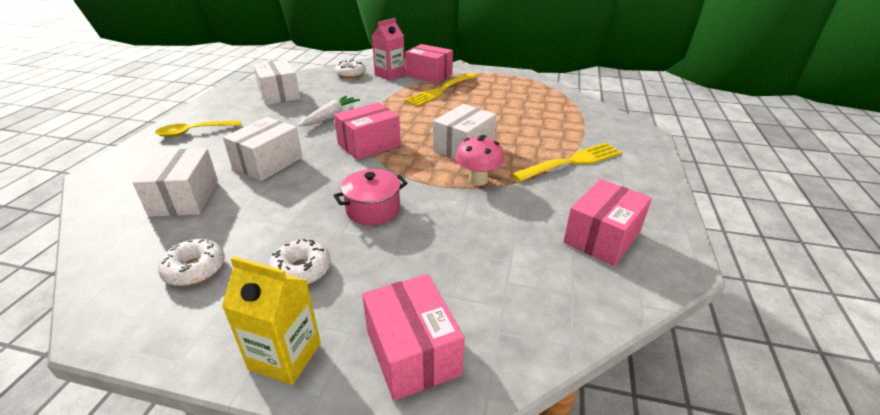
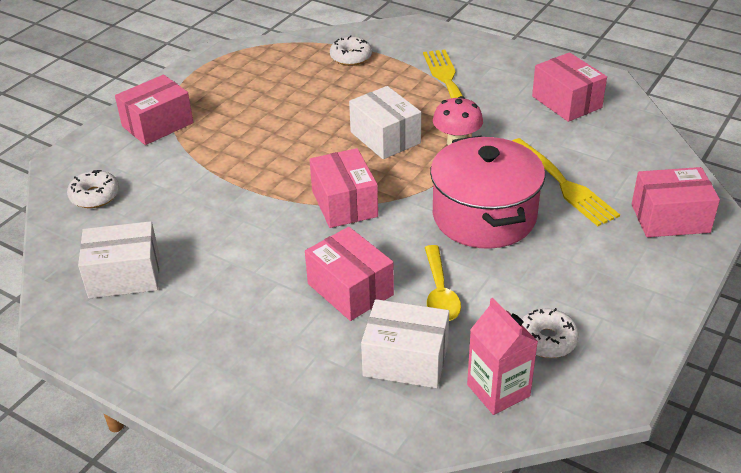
camera: 70 degrees left, 5 degrees up
(194, 132) = (214, 367): yellow spoon -> yellow spoon (440, 292)
(268, 163) = (350, 289): white box -> pink box
(285, 356) = (665, 281): yellow carton -> none
(301, 270) = (566, 269): white donut -> white donut (351, 57)
(330, 117) = (244, 228): white carrot -> none
(373, 209) = (484, 216): pink pot -> pink pot, size x1.84
(390, 75) = (129, 159): pink carton -> pink carton (498, 390)
(440, 91) = (221, 125): yellow fork -> yellow fork (564, 184)

